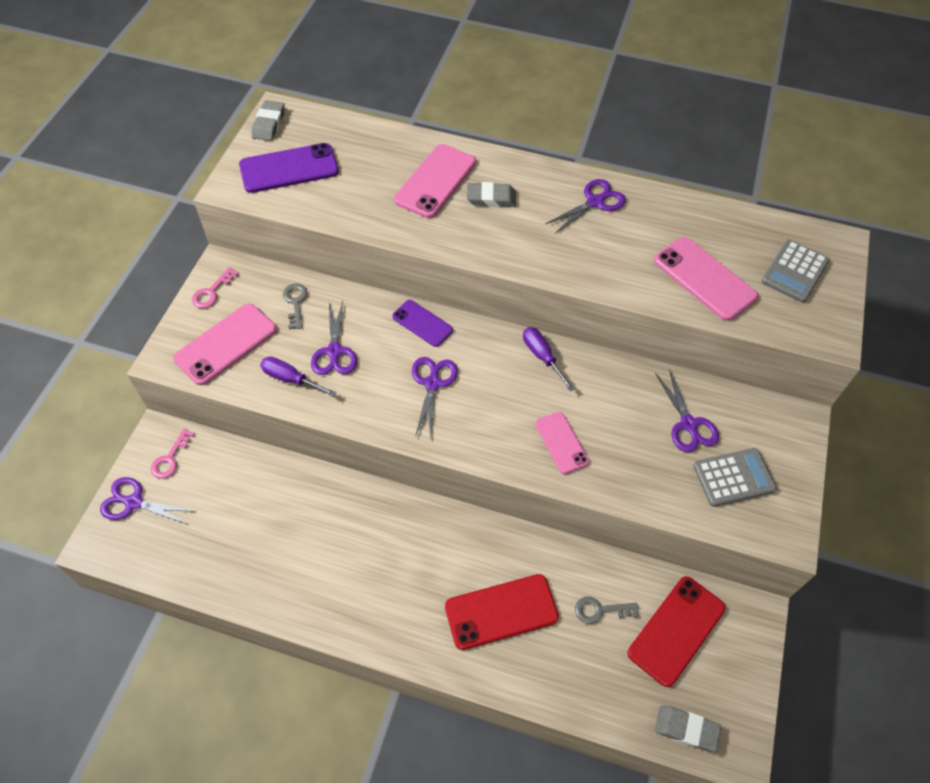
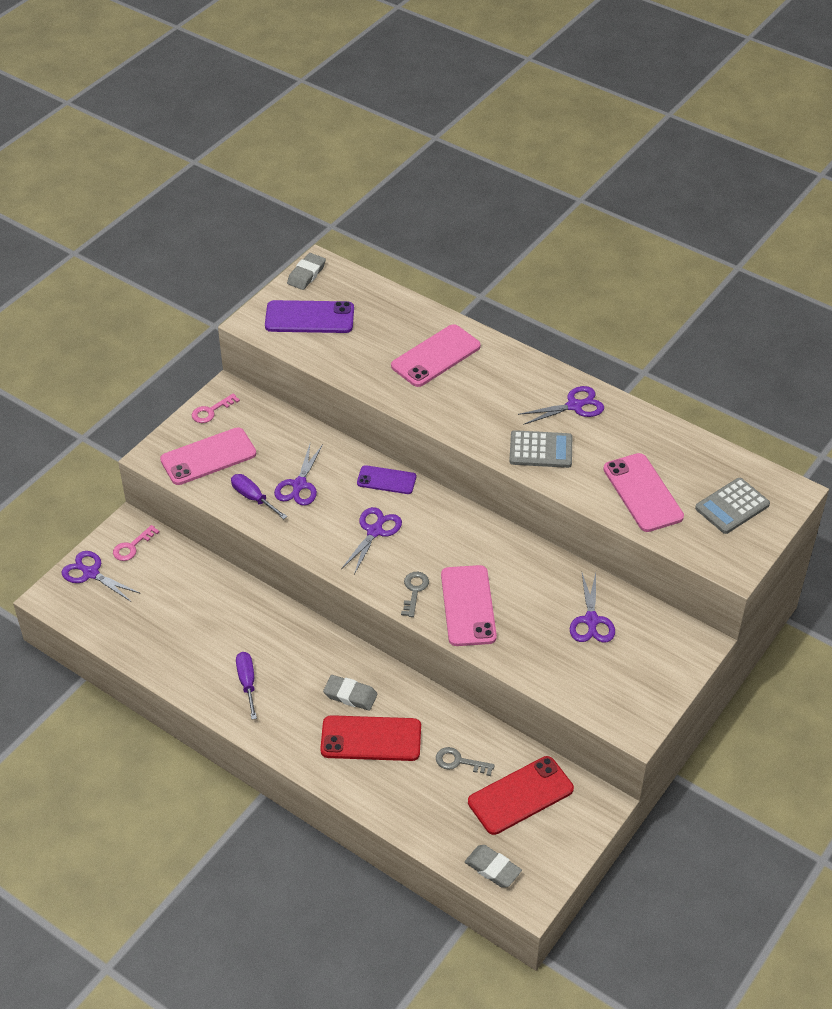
camera: 20 degrees right, 10 degrees down
(295, 302) = (280, 437): grey key -> grey key (414, 591)
(422, 323) = (386, 480): purple phone -> purple phone turned 45 degrees counterclockwise
(491, 198) = (479, 382): grey eraser -> grey eraser (350, 695)
(542, 356) = (483, 533): purple screwdriver -> purple screwdriver (247, 683)
(561, 442) = (468, 606): pink phone -> pink phone, size x1.61
(733, 478) = (611, 672): grey calculator -> grey calculator (540, 450)

